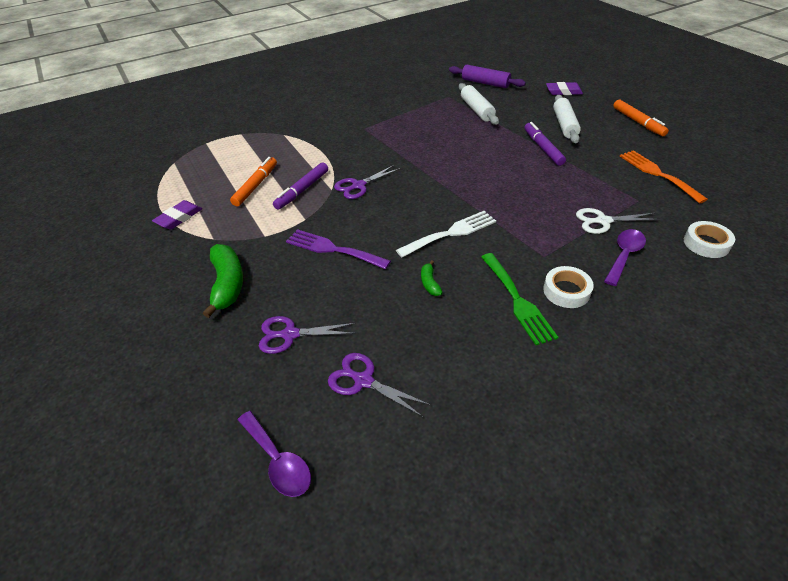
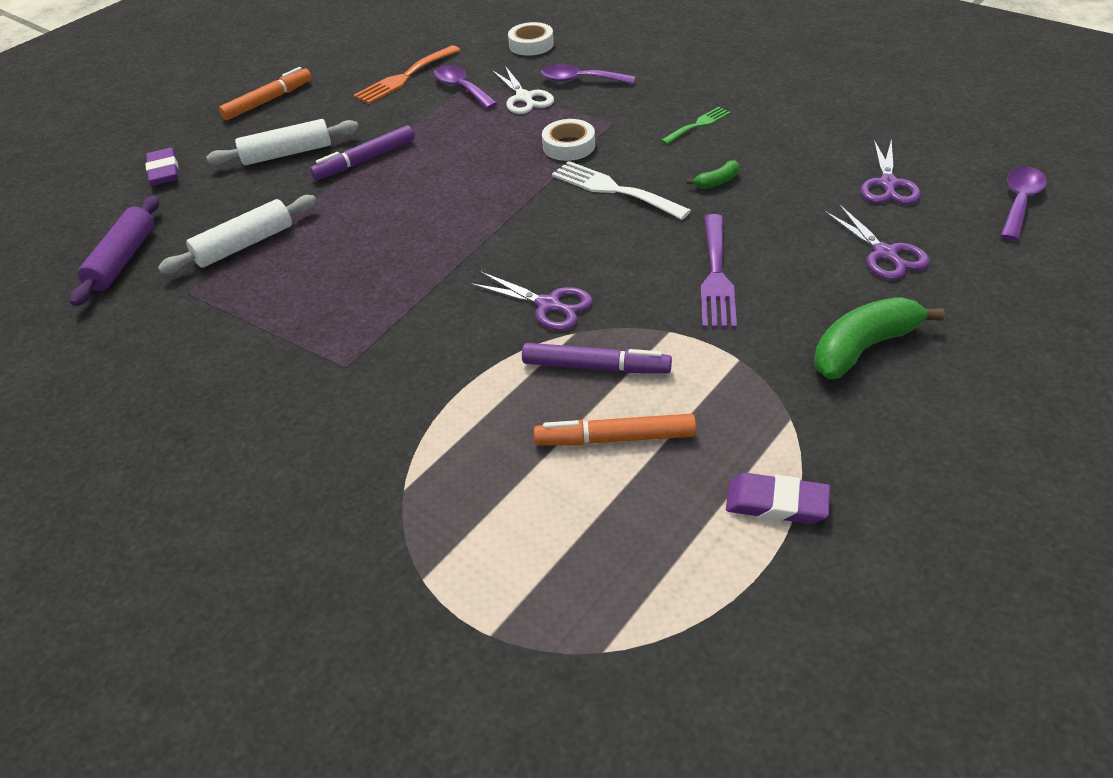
camera: 110 degrees left, 0 degrees up
(517, 300) = (698, 125): green fork -> green fork, size x0.61
(566, 291) = (661, 102): white tape -> white tape (569, 146)
(630, 195) = (461, 88): none -> purple spoon

